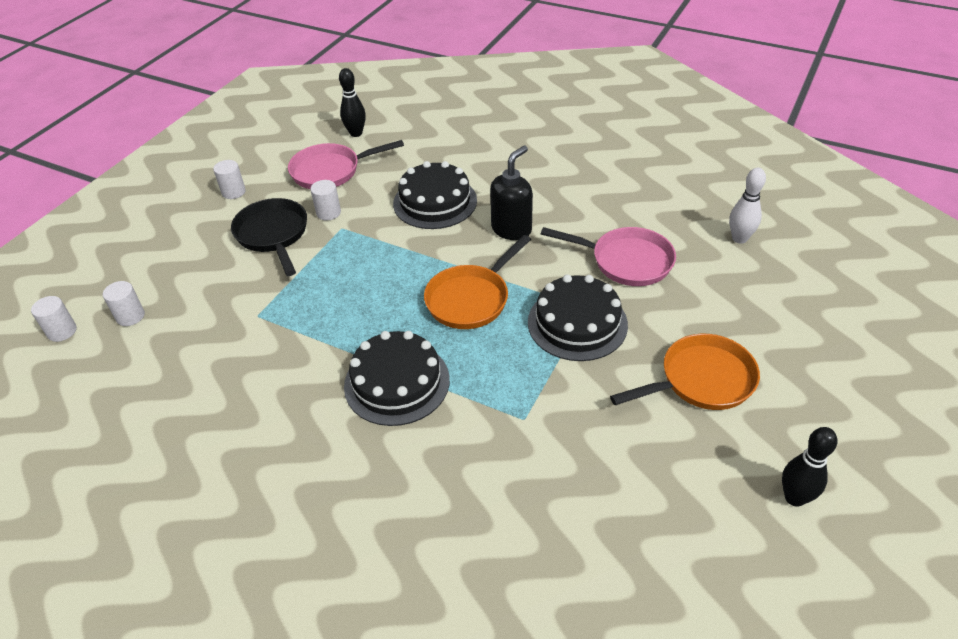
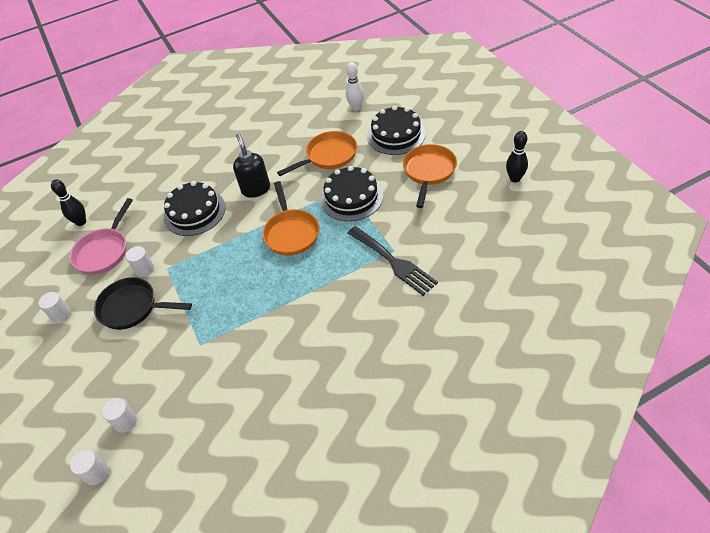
camera: 50 degrees left, 5 degrees up
(397, 382) = (321, 294): black cake -> black cake (396, 135)
(504, 429) = (393, 262): none -> black fork
(626, 261) = (328, 156): pink pan -> orange pan

